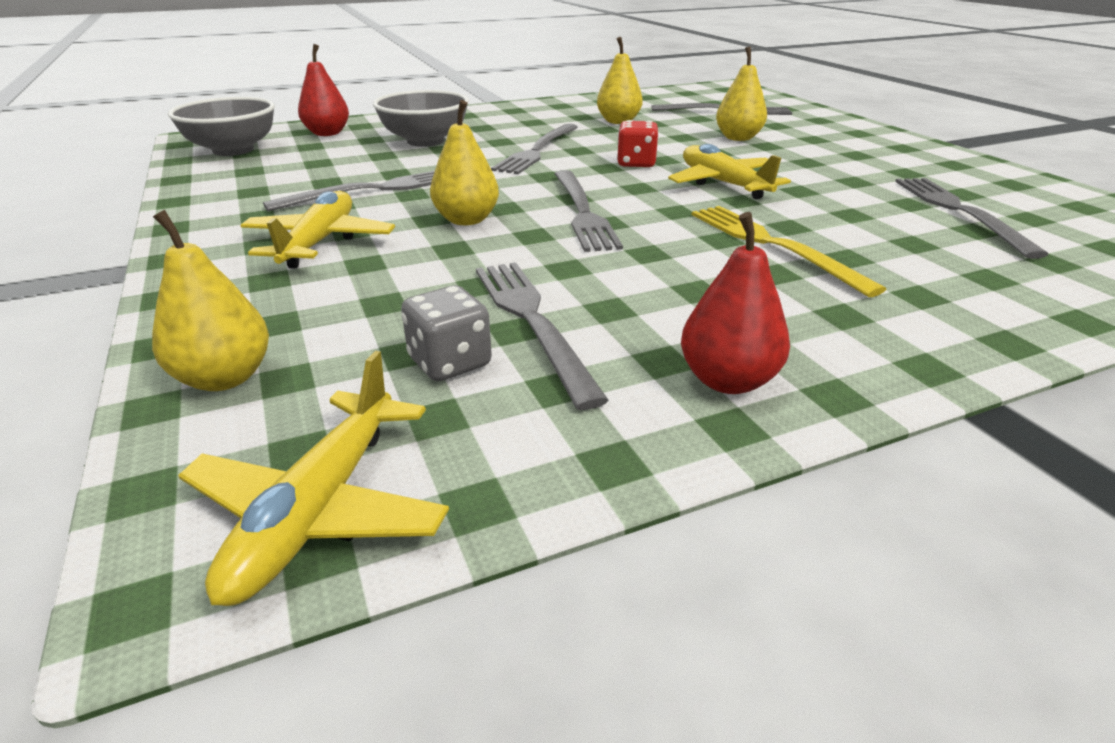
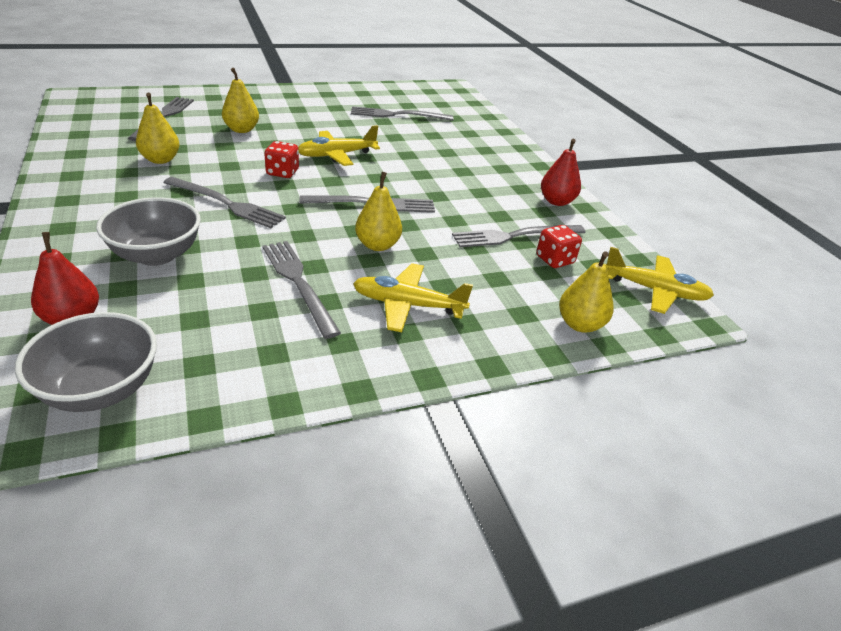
camera: 90 degrees left, 5 degrees up
(450, 362) = (554, 260): grey dice -> red dice
(772, 245) = (432, 164): yellow fork -> none

